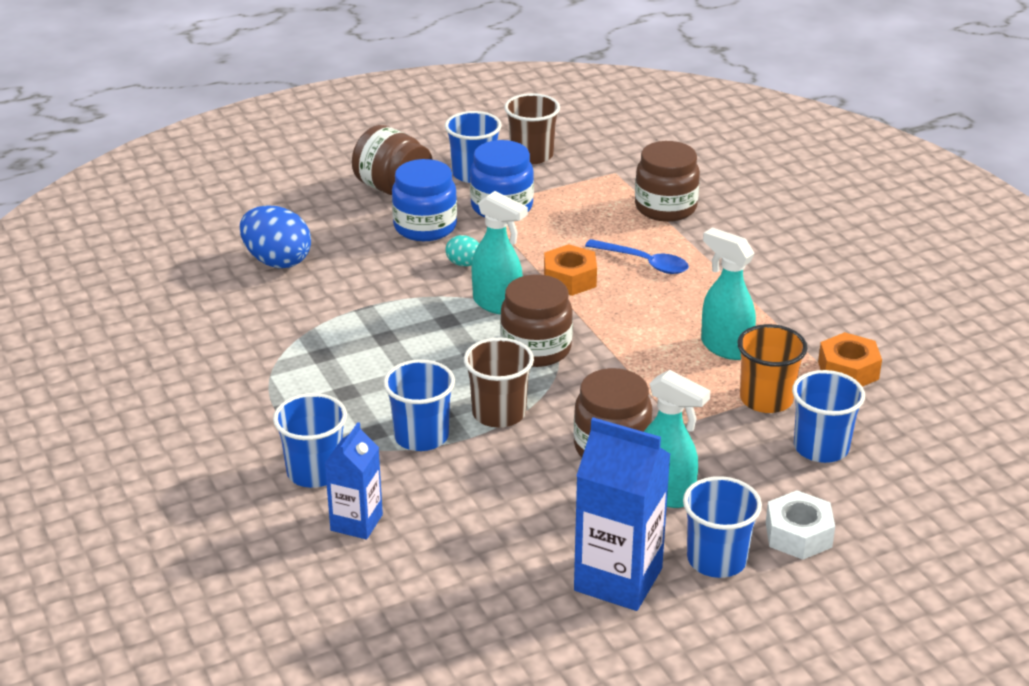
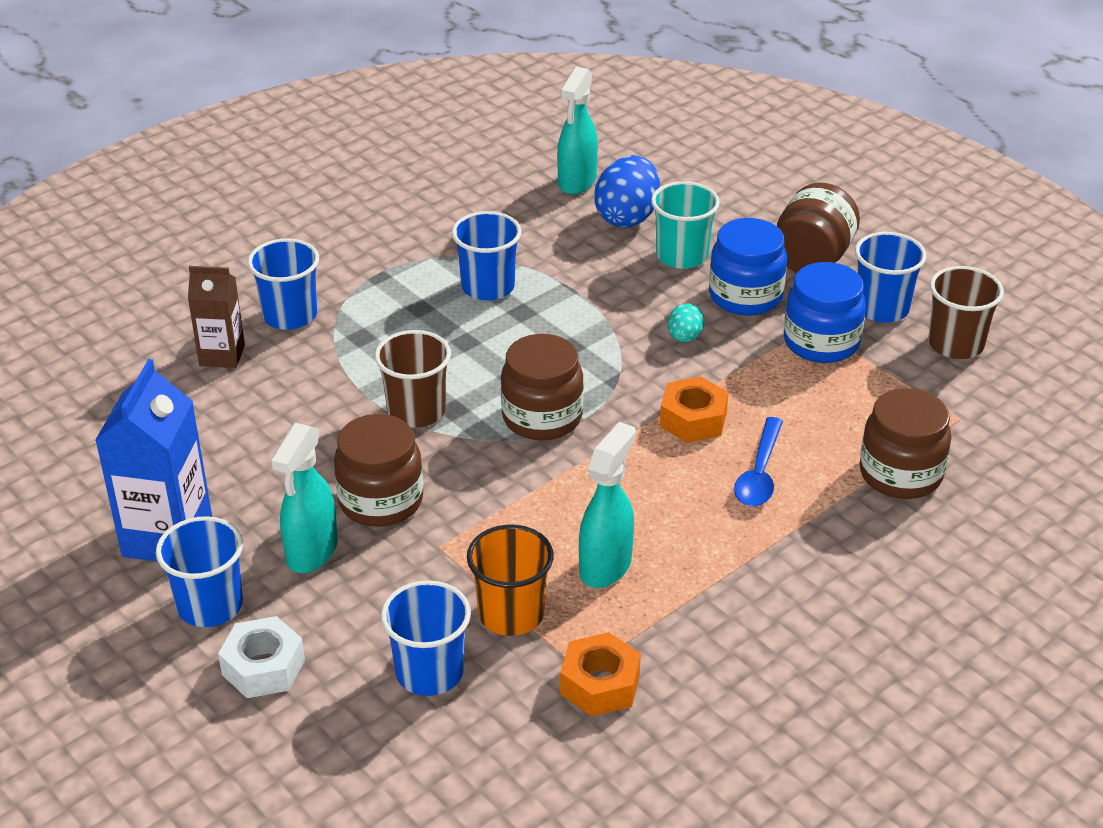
camera: 75 degrees right, 5 degrees up
(352, 245) = (682, 256): none -> turquoise cup
(356, 522) = (222, 355): blue carton -> brown carton
(421, 436) = (362, 368): blue cup -> blue cup (488, 287)
(498, 304) = (616, 375): turquoise spray bottle -> turquoise spray bottle (576, 182)

